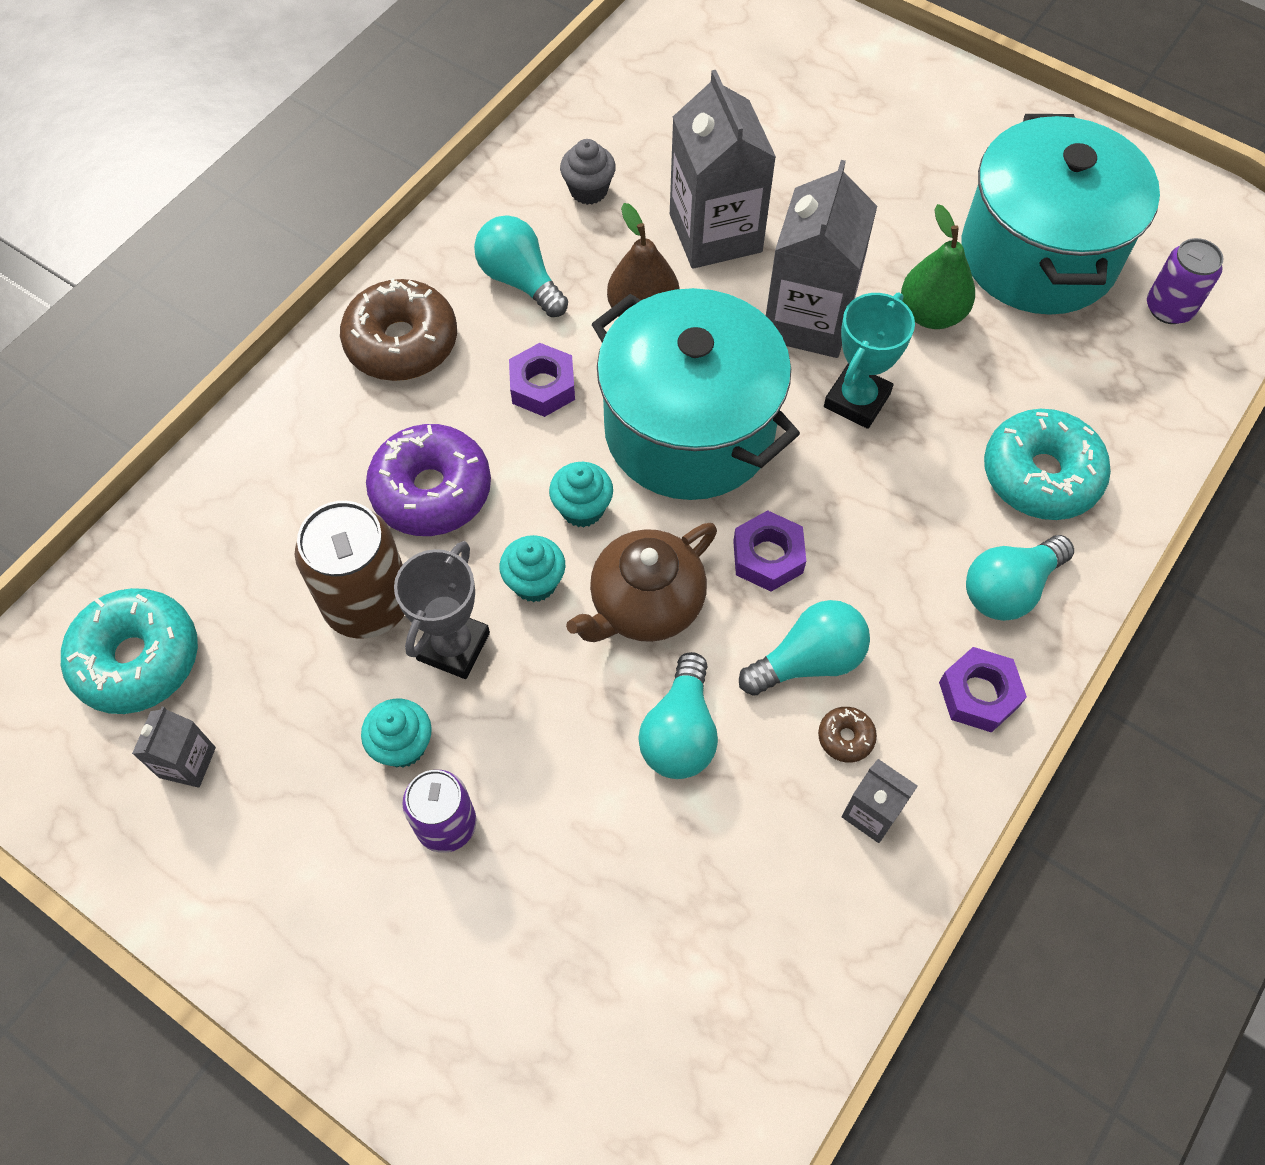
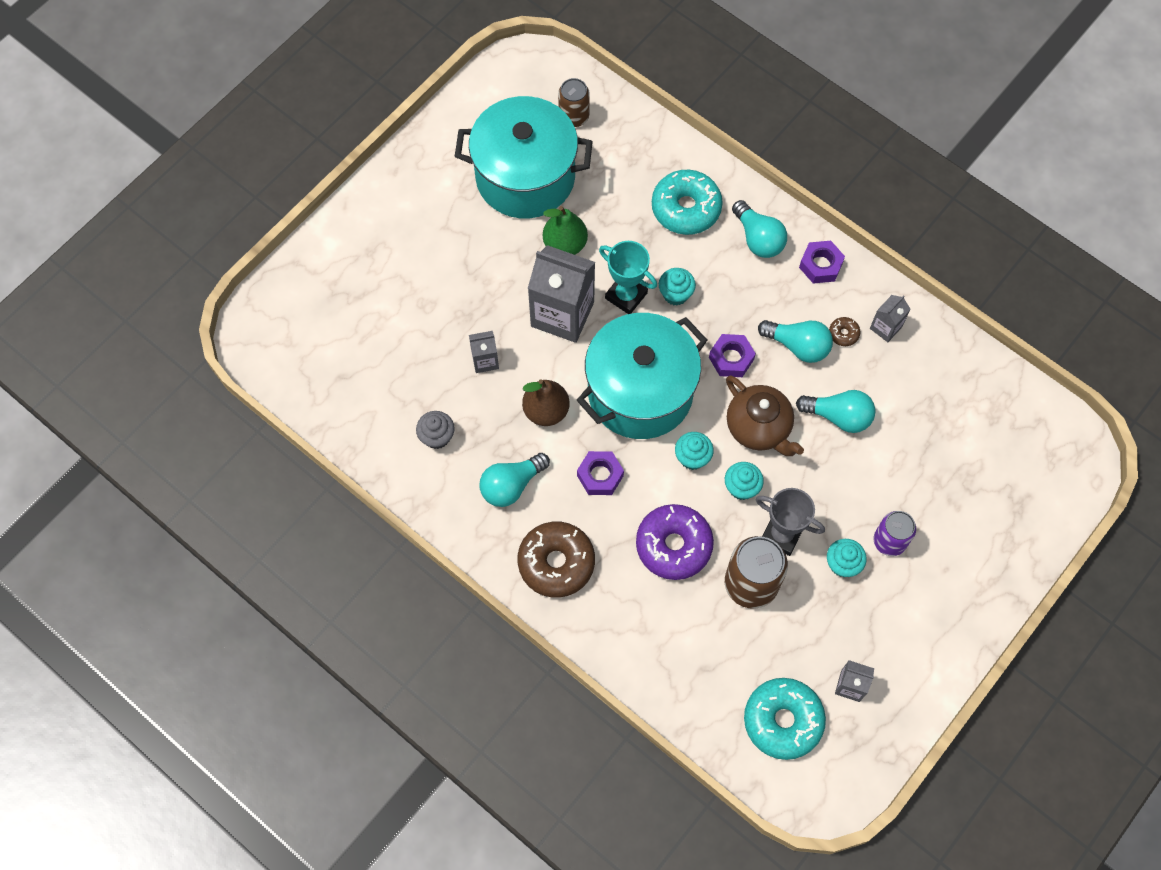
camera: 85 degrees left, 5 degrees up
(715, 233) = (485, 360): grey carton -> grey carton, size x0.47
(808, 661) = (798, 346): turquoise light bulb -> turquoise light bulb turned 135 degrees clockwise
(873, 469) = (675, 294): none -> turquoise cupcake
(1169, 308) = (574, 116): purple can -> brown can

